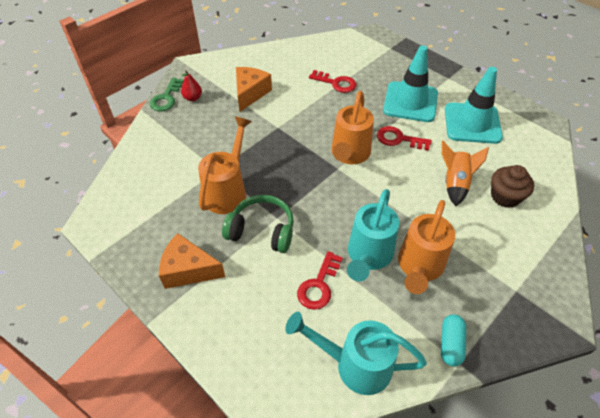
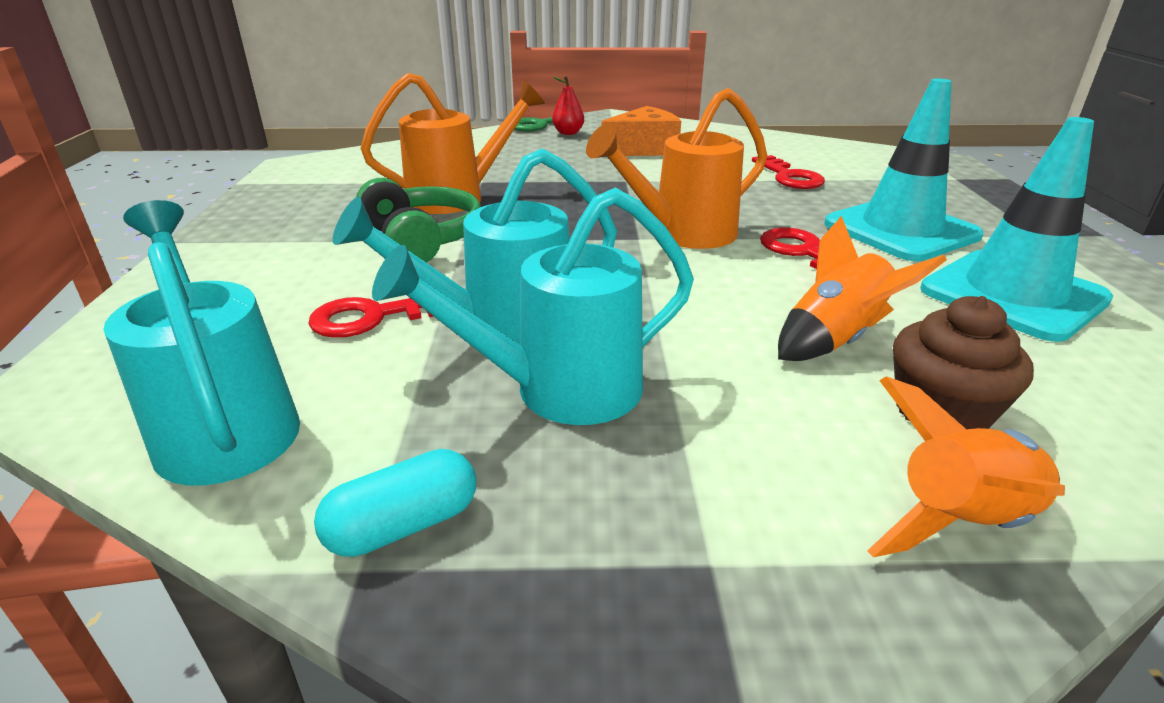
camera: 45 degrees right, 20 degrees down
(188, 270) = (283, 228): orange cheese -> none
(419, 267) = (560, 391): orange watering can -> turquoise watering can
(541, 234) = (960, 522): none -> orange rocket

